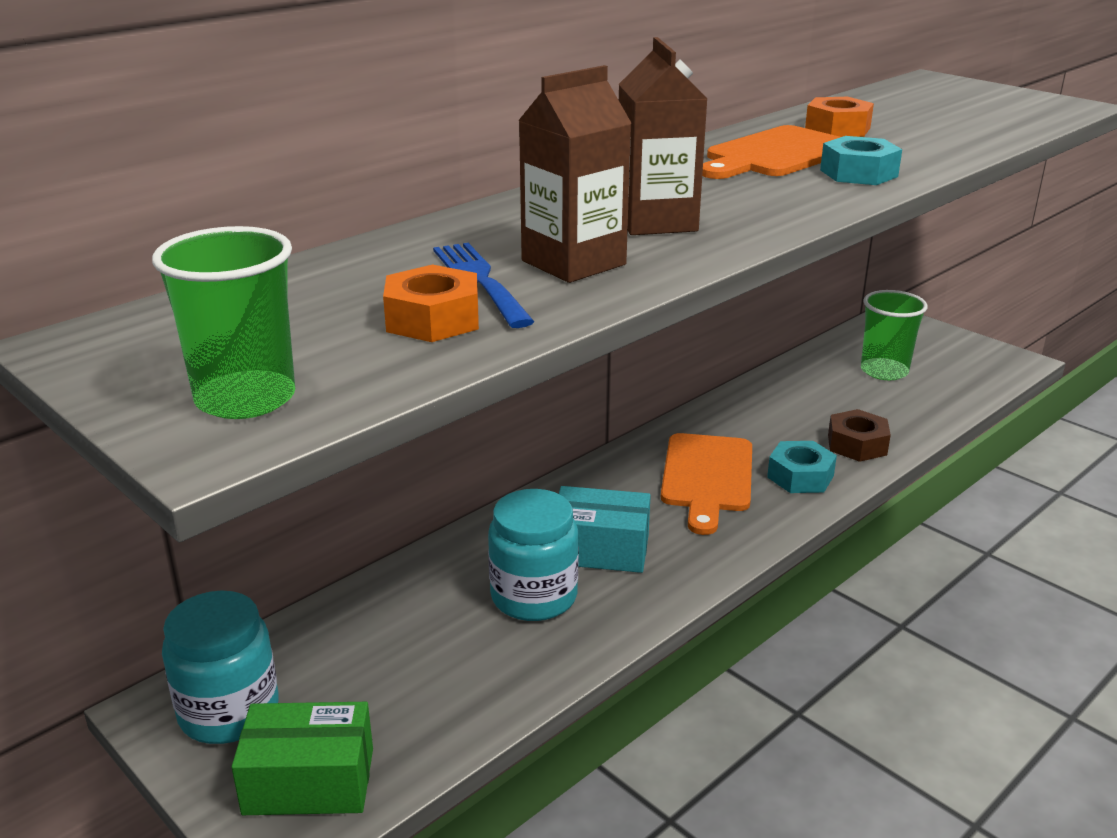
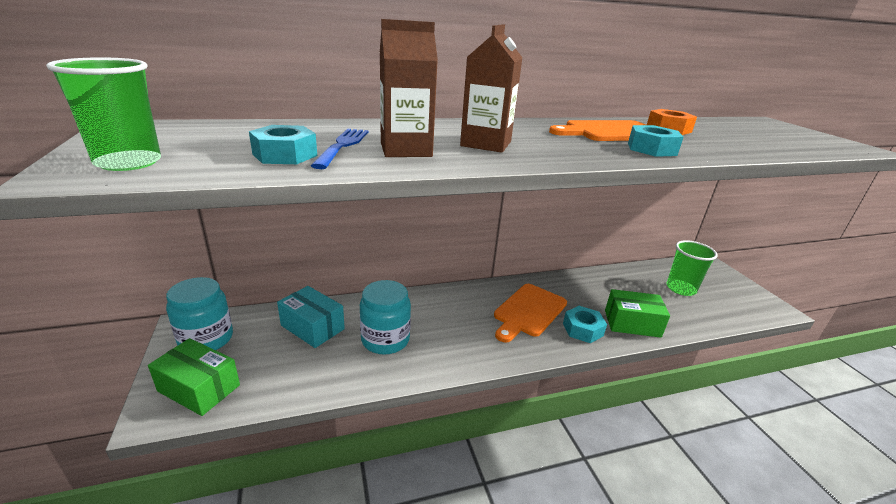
camera: 25 degrees right, 0 degrees up
(433, 319) = (285, 155): orange nut -> turquoise nut
(600, 549) = (439, 328): turquoise box -> turquoise box (312, 327)
(857, 444) = (632, 323): brown nut -> green box

